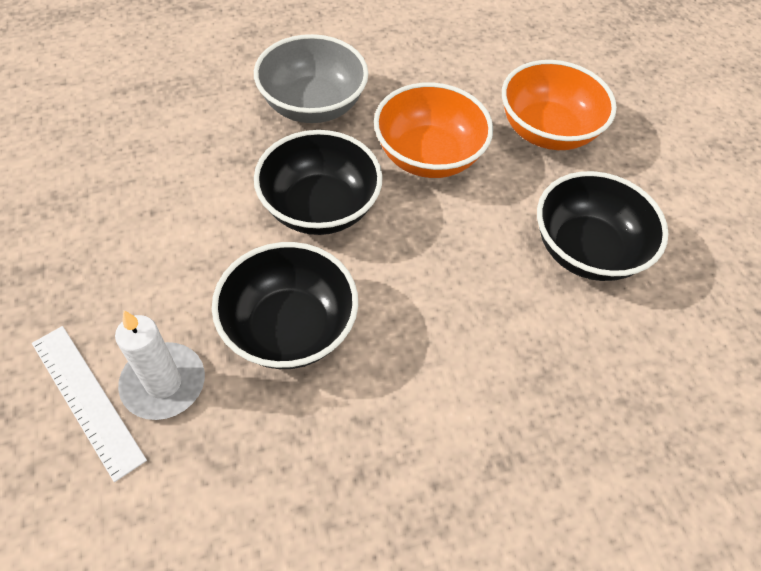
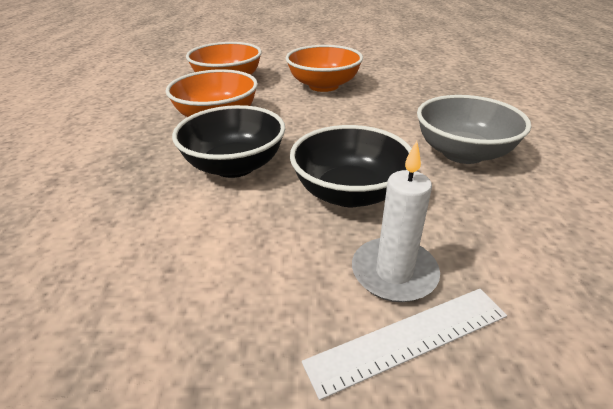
camera: 70 degrees left, 20 degrees down
(312, 105) = (118, 157): grey bowl -> grey bowl (462, 153)
(586, 250) = (323, 86): black bowl -> orange bowl

